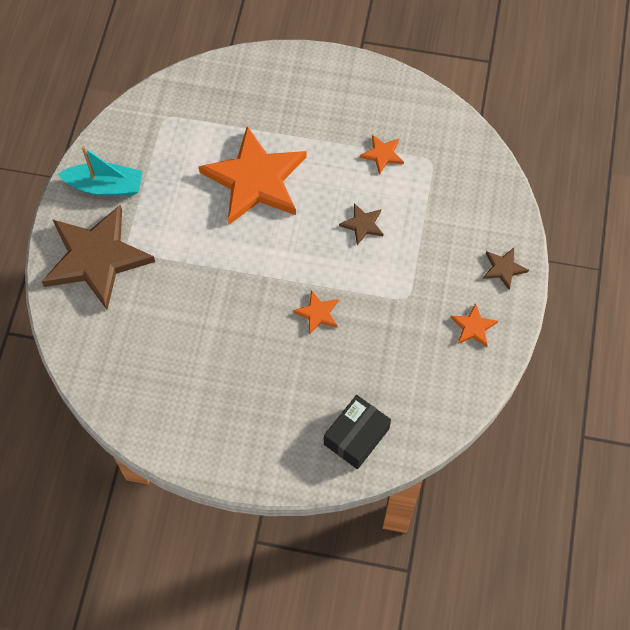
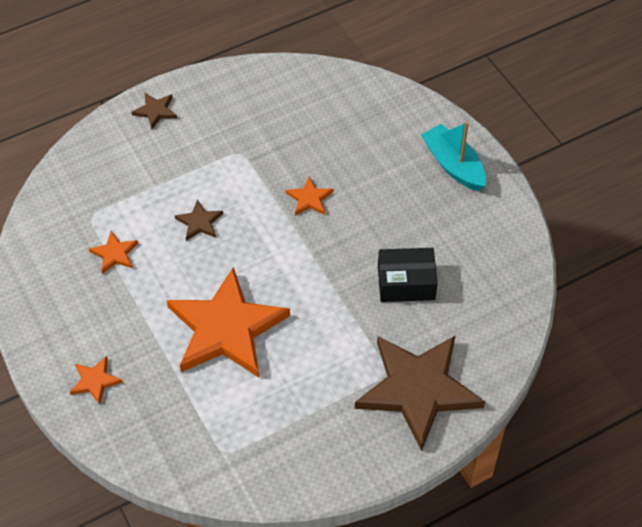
camera: 130 degrees left, 10 degrees down
(105, 186) = (344, 442): turquoise boat -> turquoise boat (453, 165)
(356, 436) = (382, 112): black box -> black box (406, 283)
(473, 327) = (225, 100): orange star -> orange star (95, 381)

